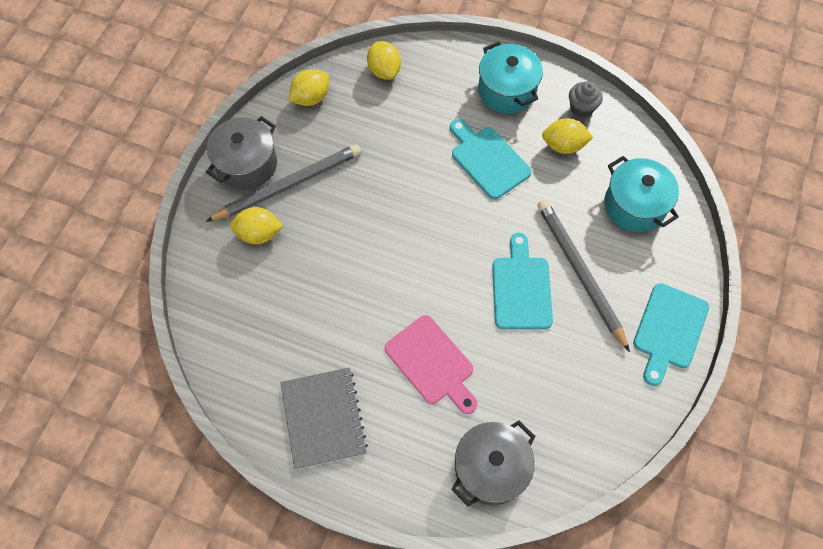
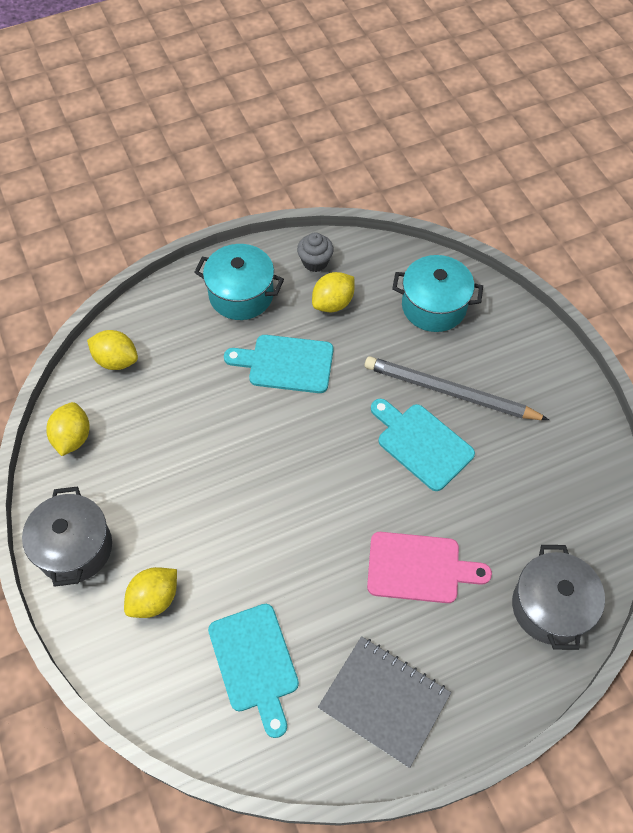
camera: 45 degrees left, 5 degrees down
(288, 185) = (135, 532): grey pencil -> none
(669, 330) = (555, 379): turquoise cutting board -> turquoise cutting board (255, 662)

